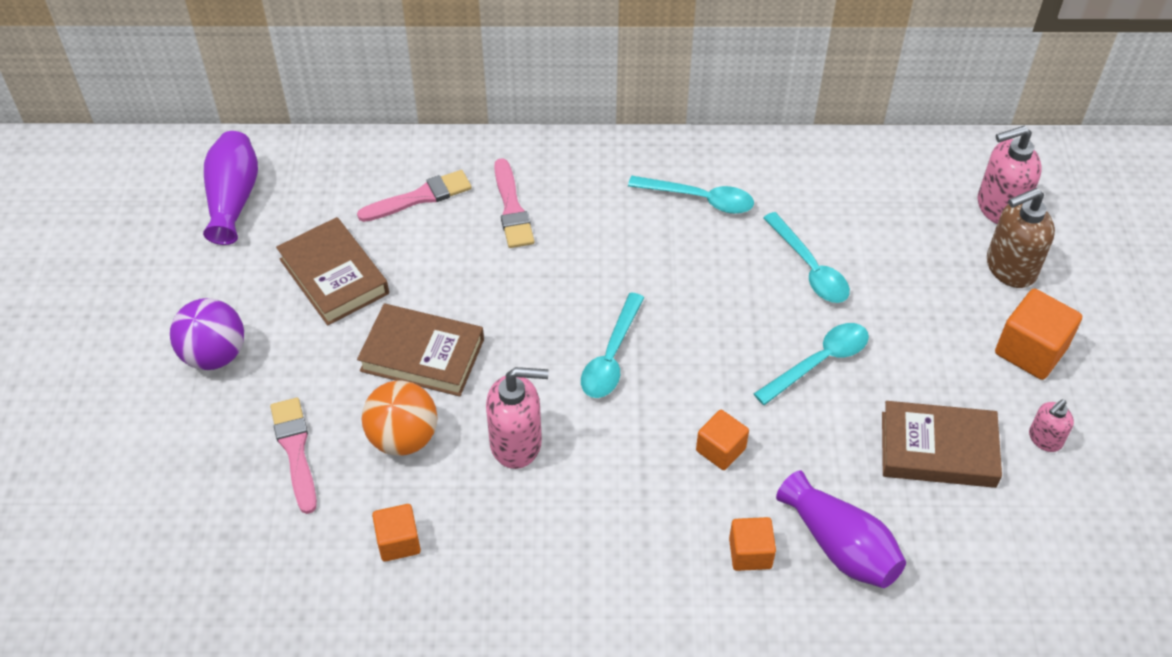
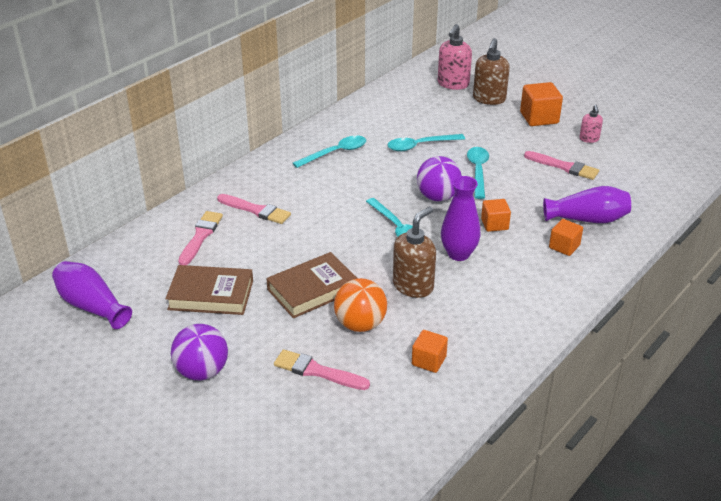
camera: 50 degrees left, 15 degrees down
(516, 443) = (413, 286): pink soap dispenser -> brown soap dispenser
(621, 449) = (458, 254): none -> purple vase
(717, 356) = (438, 197): none -> purple ball
(809, 268) = (420, 146): turquoise spoon -> turquoise spoon turned 150 degrees clockwise
(938, 449) = (564, 167): brown book -> pink brush

